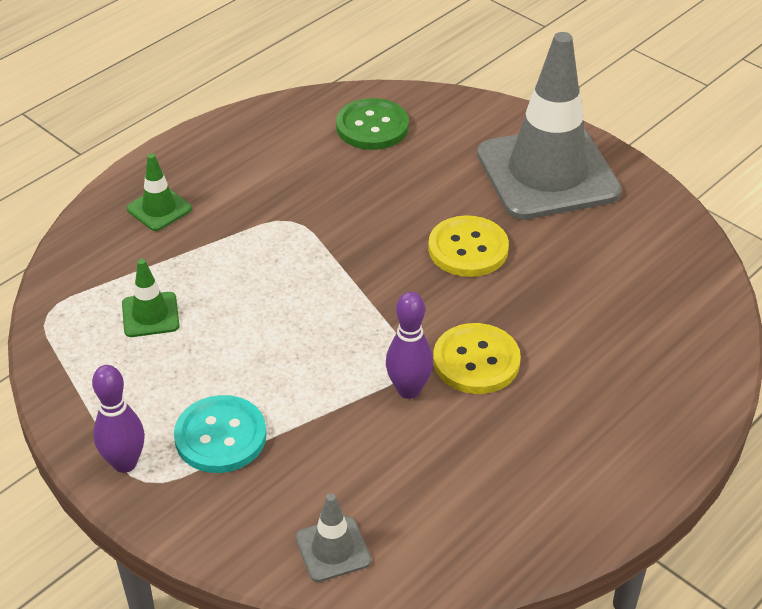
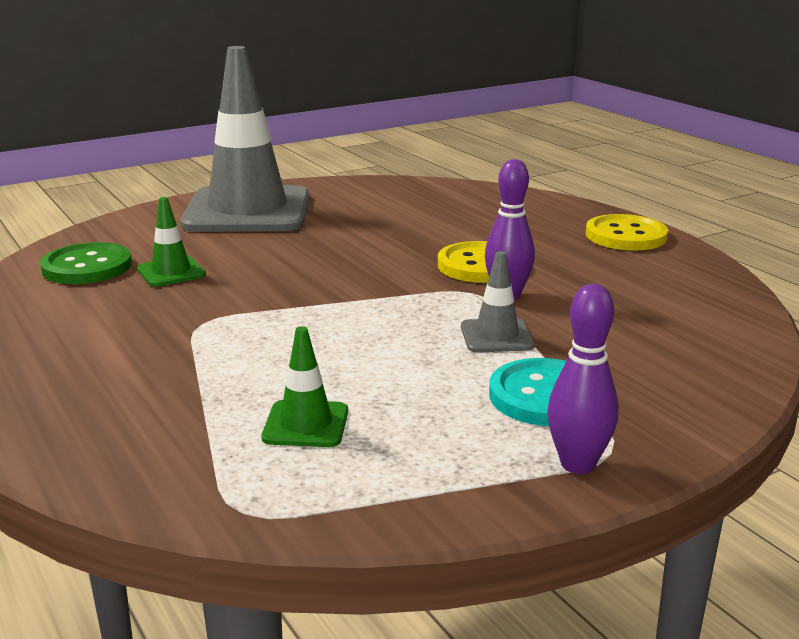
camera: 75 degrees left, 20 degrees down
(159, 209) = (92, 401): green traffic cone -> green traffic cone (171, 272)
(333, 549) = (718, 352): grey traffic cone -> grey traffic cone (496, 336)
(468, 249) = (324, 250): yellow button -> yellow button (626, 236)

